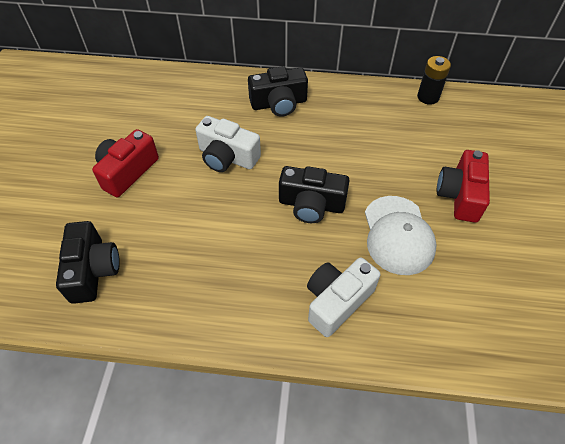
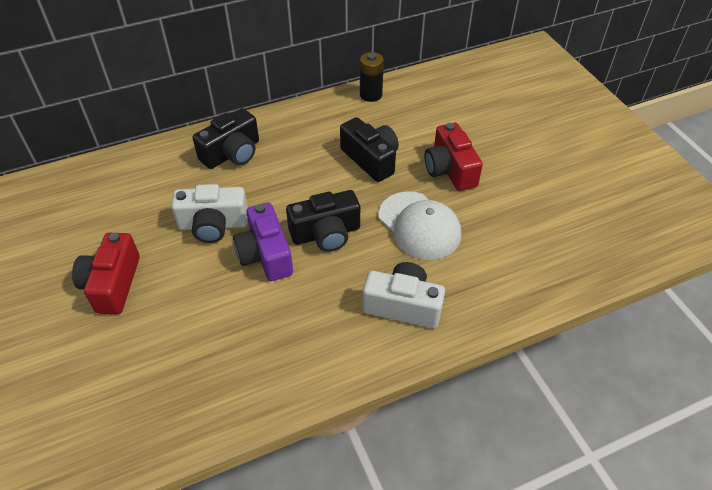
camera: 30 degrees left, 5 degrees down
(93, 270) = (144, 395): black camera -> black camera (371, 159)
(251, 200) = (265, 254): none -> purple camera
(337, 301) = (403, 305): white camera -> white camera turned 90 degrees clockwise

